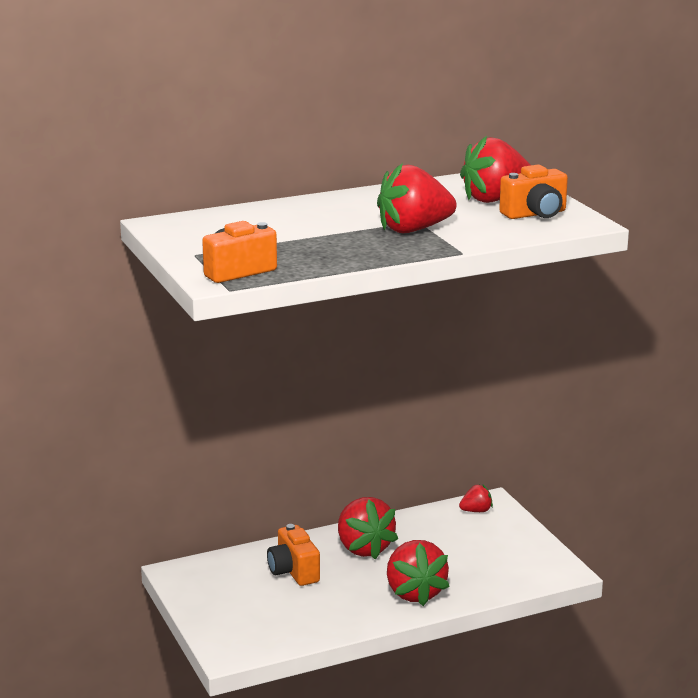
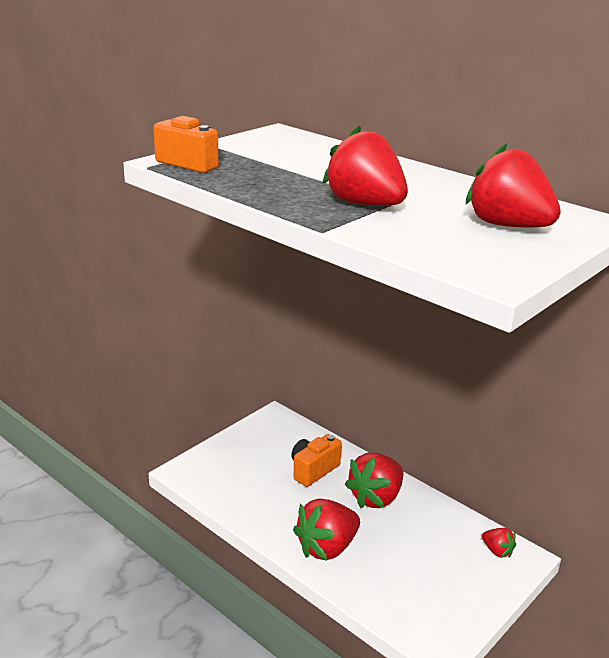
camera: 65 degrees right, 5 degrees up
(535, 214) = (488, 249): orange camera -> none

